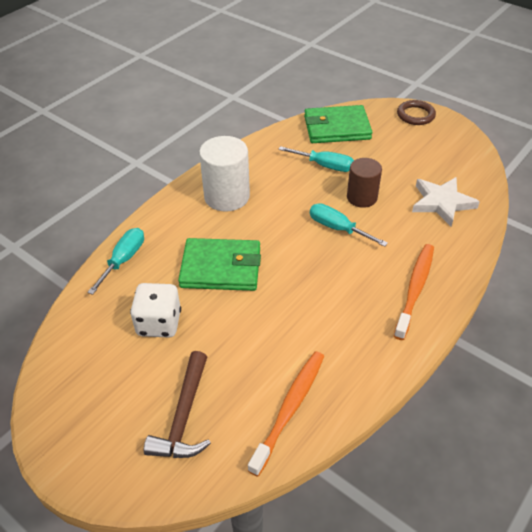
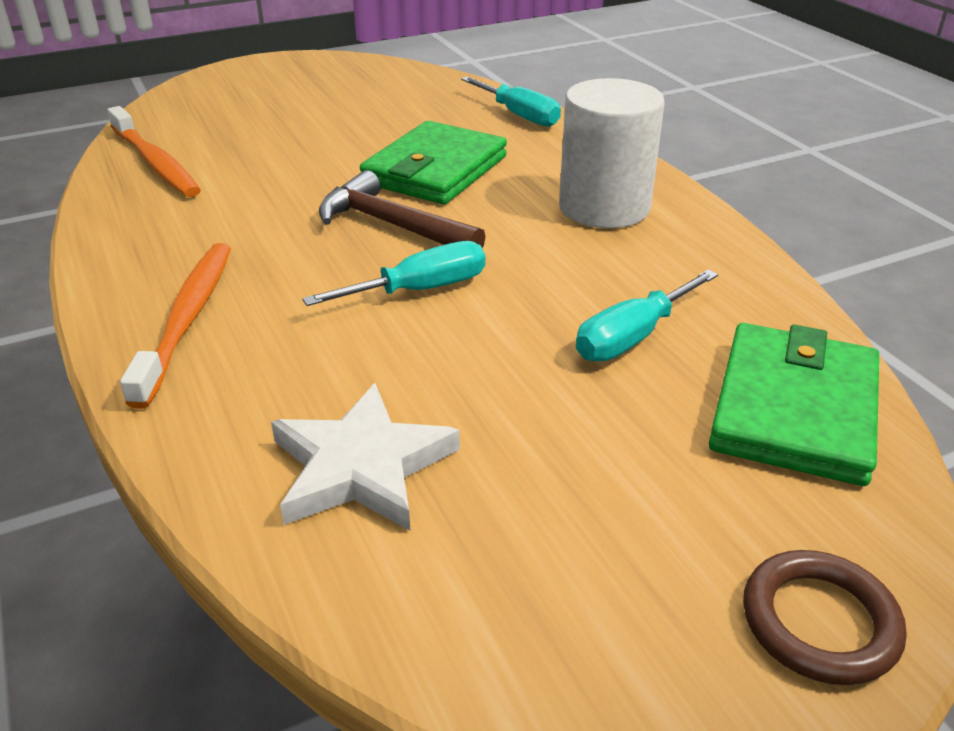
camera: 115 degrees right, 10 degrees down
(159, 323) = (382, 119): white dice -> none
(184, 416) = (236, 111): brown hammer -> brown hammer (392, 225)
(362, 197) = (483, 349): brown cylinder -> none
(415, 289) = (187, 319): orange toothbrush -> orange toothbrush turned 135 degrees counterclockwise

